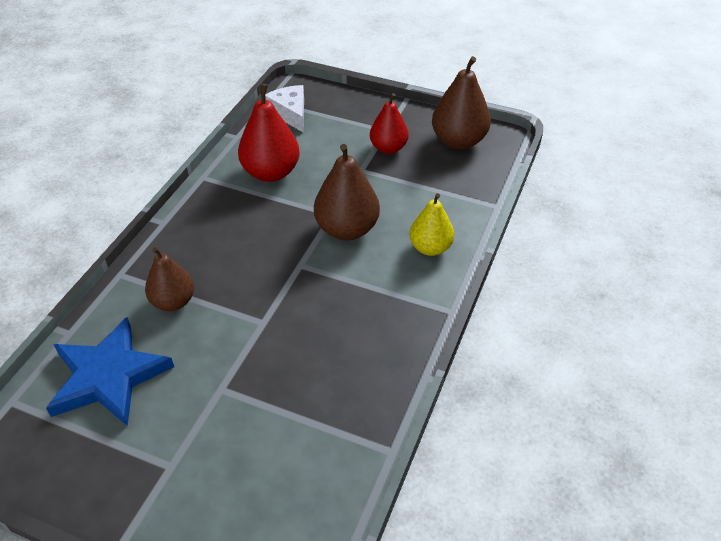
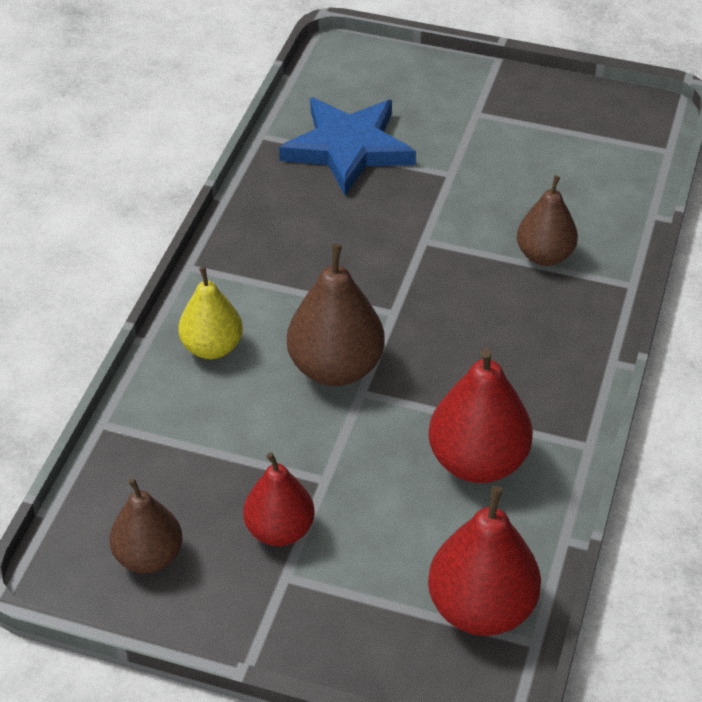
camera: 175 degrees right, 0 degrees up
(108, 376) = (579, 177): blue star -> blue star (348, 148)
(290, 113) = (481, 608): white cheese -> red pear
(458, 141) = (149, 556): brown pear -> brown pear, size x0.67

